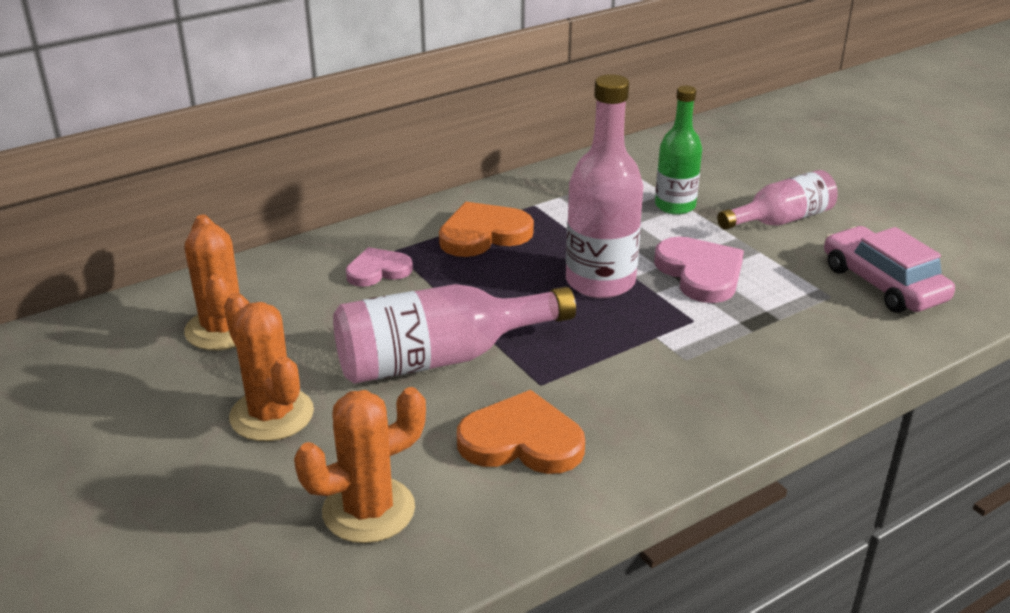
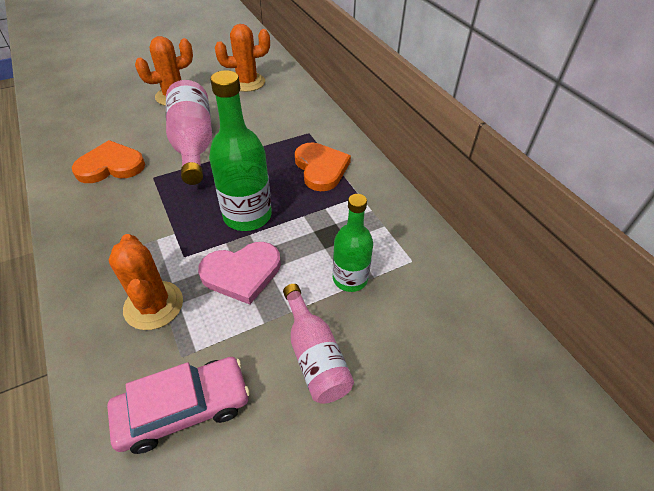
camera: 95 degrees right, 15 degrees up
(368, 510) = (95, 120): orange cactus -> orange cactus (153, 305)
(378, 270) = (287, 126): pink heart -> none
(521, 441) = (111, 166): orange heart -> orange heart turned 120 degrees counterclockwise
(600, 282) = (247, 216): pink bottle -> green bottle

